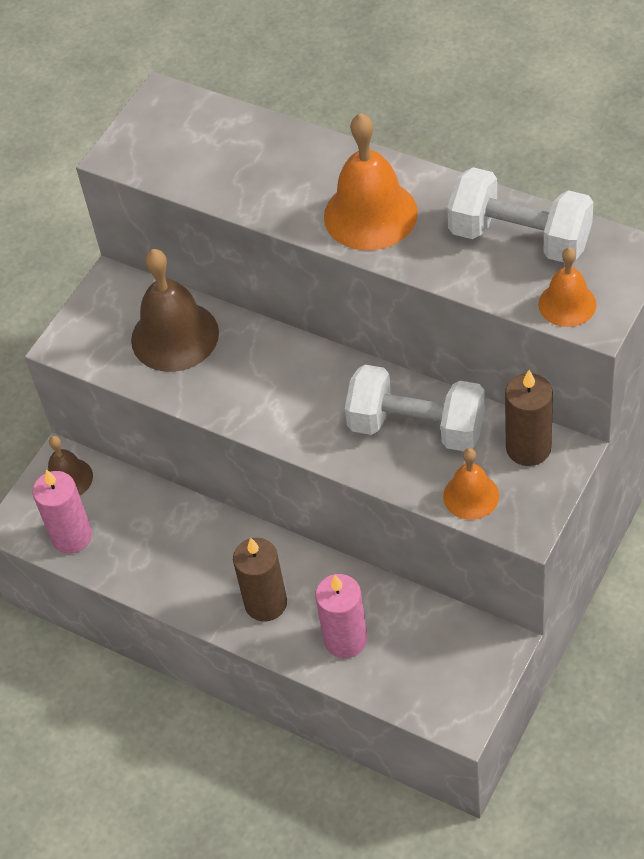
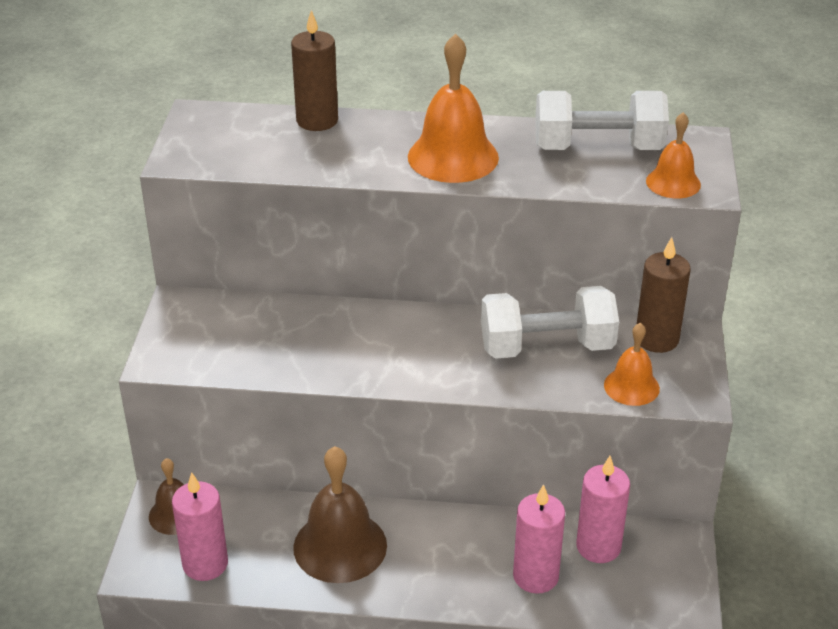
camera: 30 degrees left, 15 degrees down
(175, 336) = (269, 330): brown bell -> brown bell (340, 546)
(266, 603) = (439, 567): brown candle -> brown candle (317, 120)
(418, 628) = (598, 547): none -> pink candle

